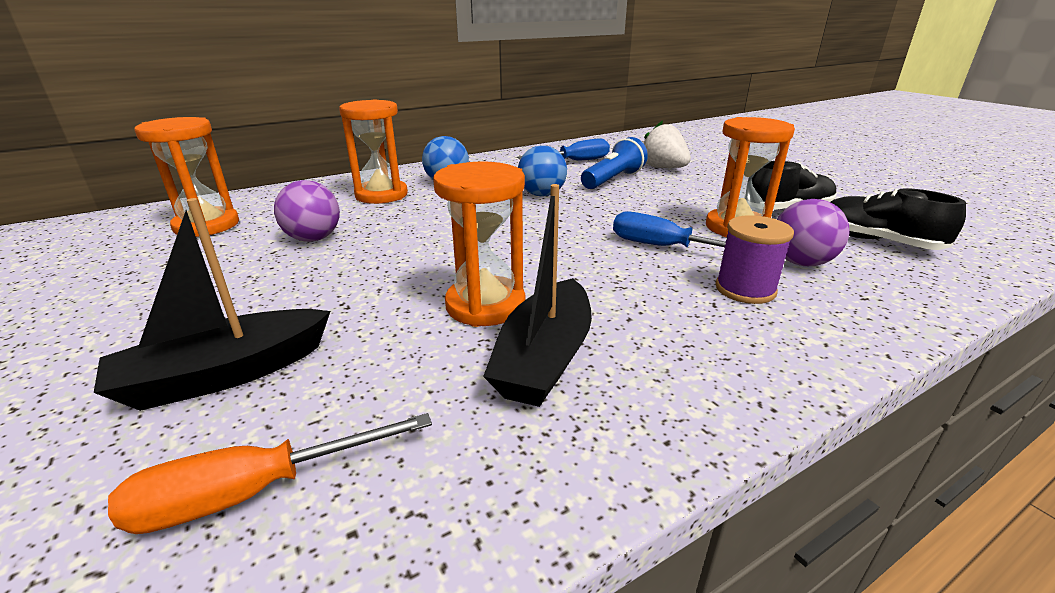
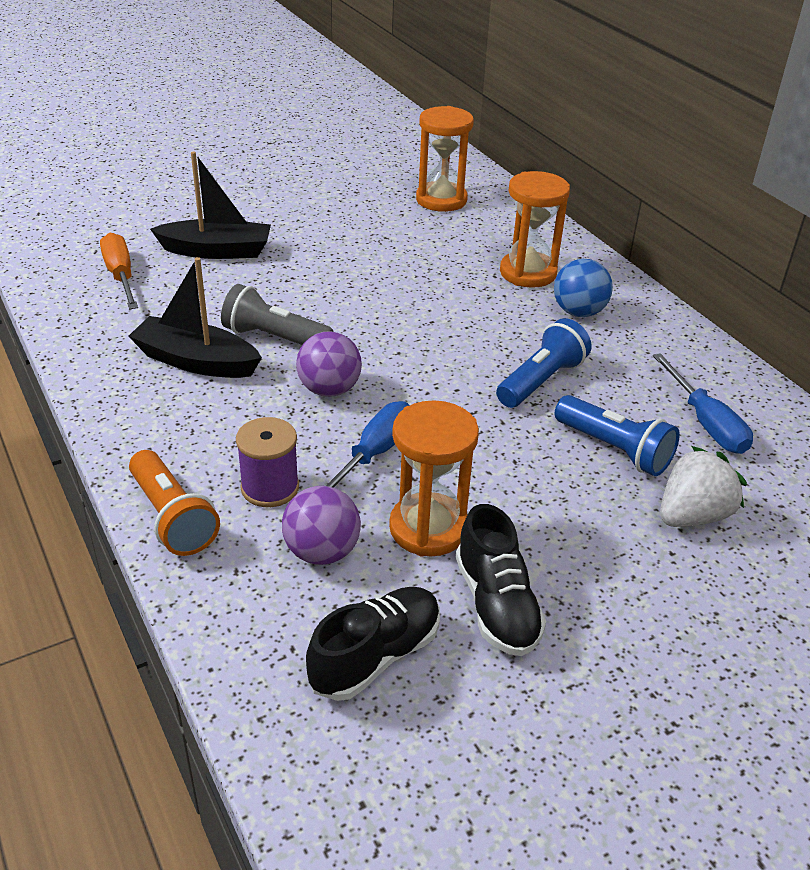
camera: 90 degrees right, 10 degrees up
(225, 374) = (217, 251): black boat -> black boat turned 120 degrees clockwise
(313, 239) = (410, 250): purple ball -> purple ball (329, 389)
(485, 305) = (274, 338): orange hourglass -> grey flashlight
(542, 195) = (541, 381): blue ball -> blue flashlight
(838, 339) = (172, 518): none -> orange flashlight

